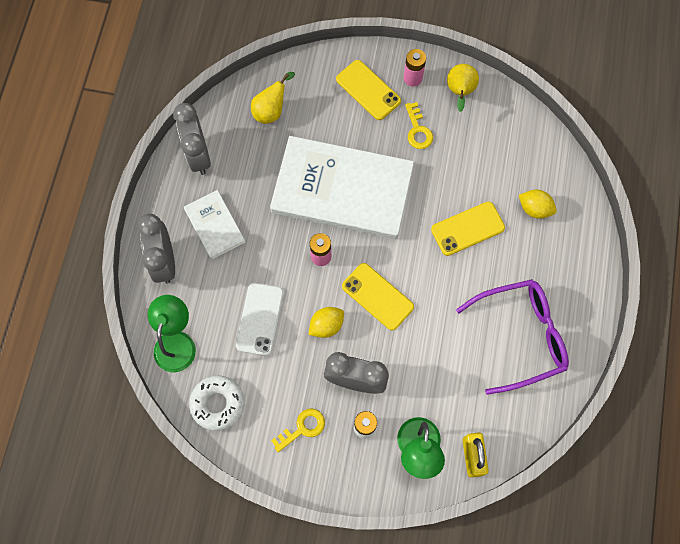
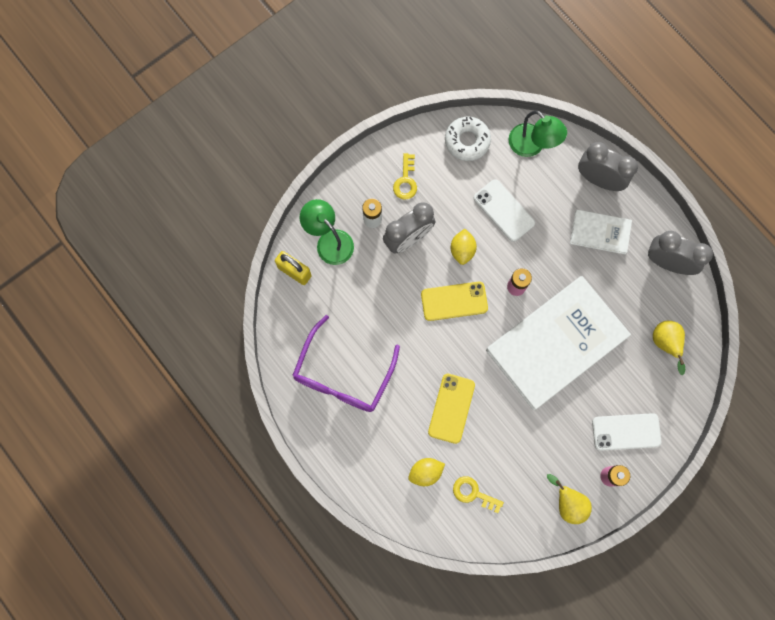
camera: 130 degrees right, 5 degrees up
(368, 90) = (626, 432): yellow phone -> white phone
(418, 130) = (561, 441): yellow key -> yellow key (473, 493)

